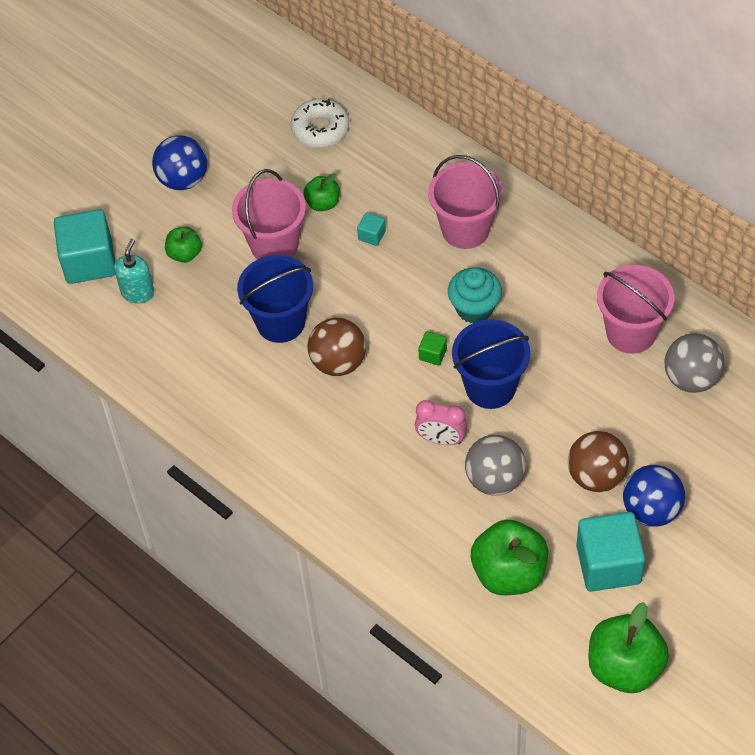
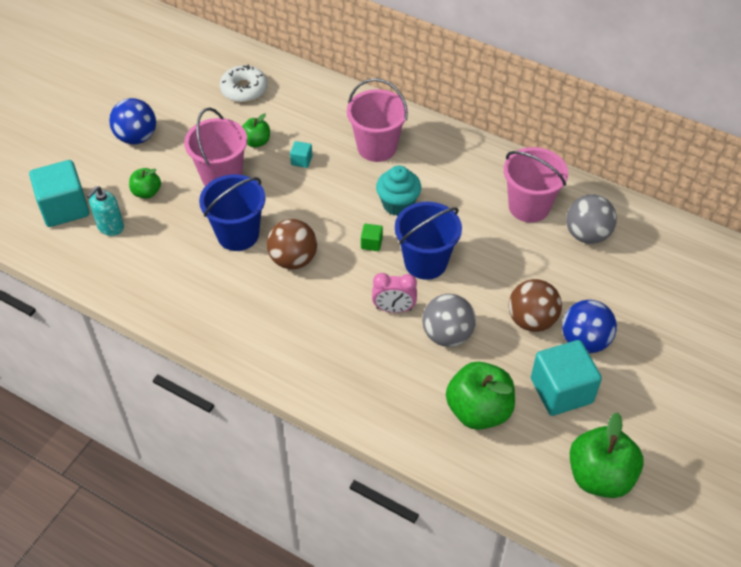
camera: 15 degrees left, 5 degrees down
(138, 292) = (110, 227): turquoise soap dispenser -> turquoise soap dispenser turned 150 degrees counterclockwise

